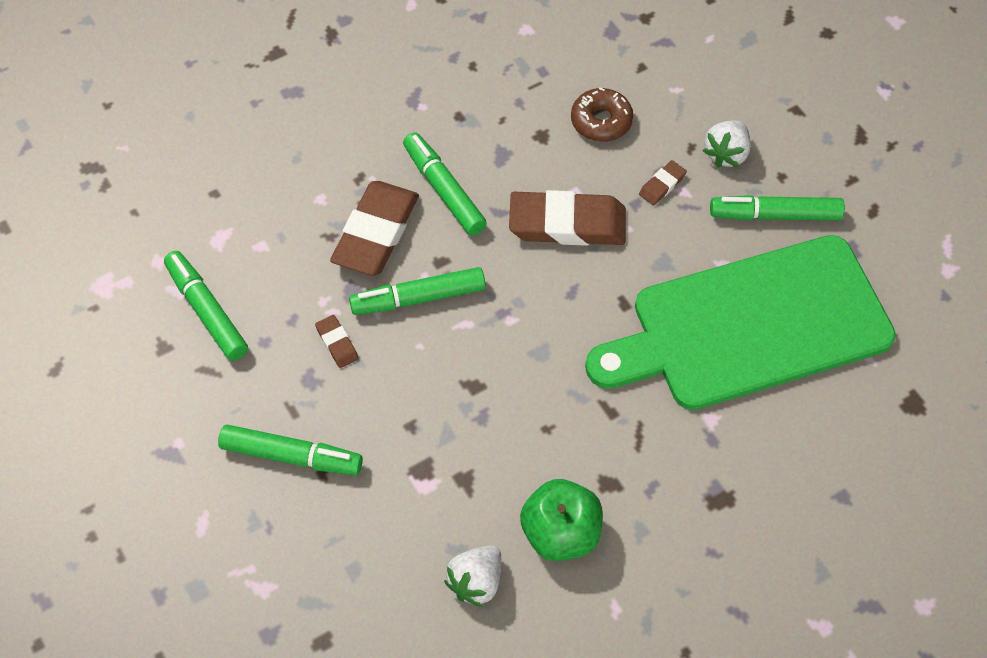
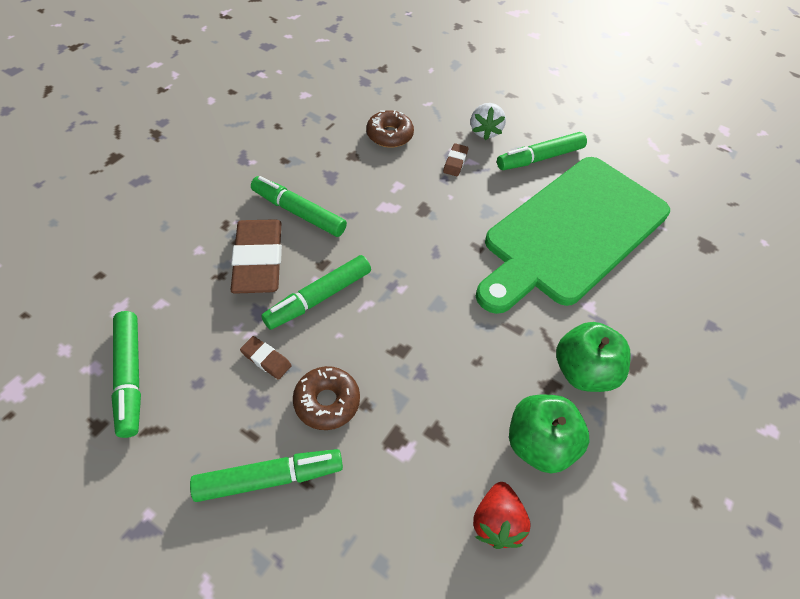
camera: 30 degrees left, 5 degrees down
(207, 311) = (130, 376): green marker -> green marker turned 135 degrees counterclockwise
(375, 408) = (327, 402): none -> brown donut
(476, 582) = (496, 522): white strawberry -> red strawberry
(567, 224) = (404, 207): brown eraser -> none
(655, 484) = (583, 371): none -> green apple

